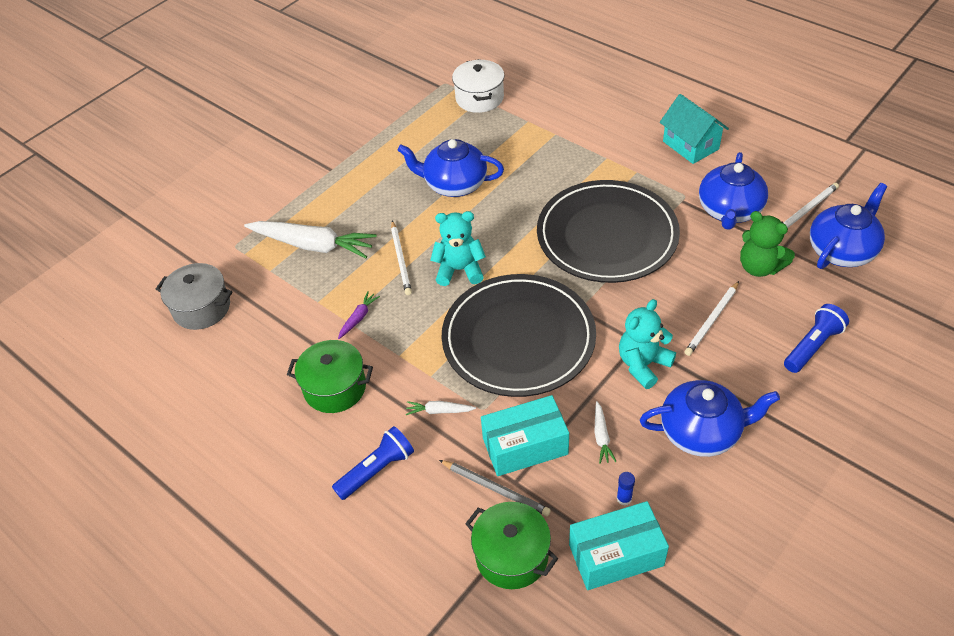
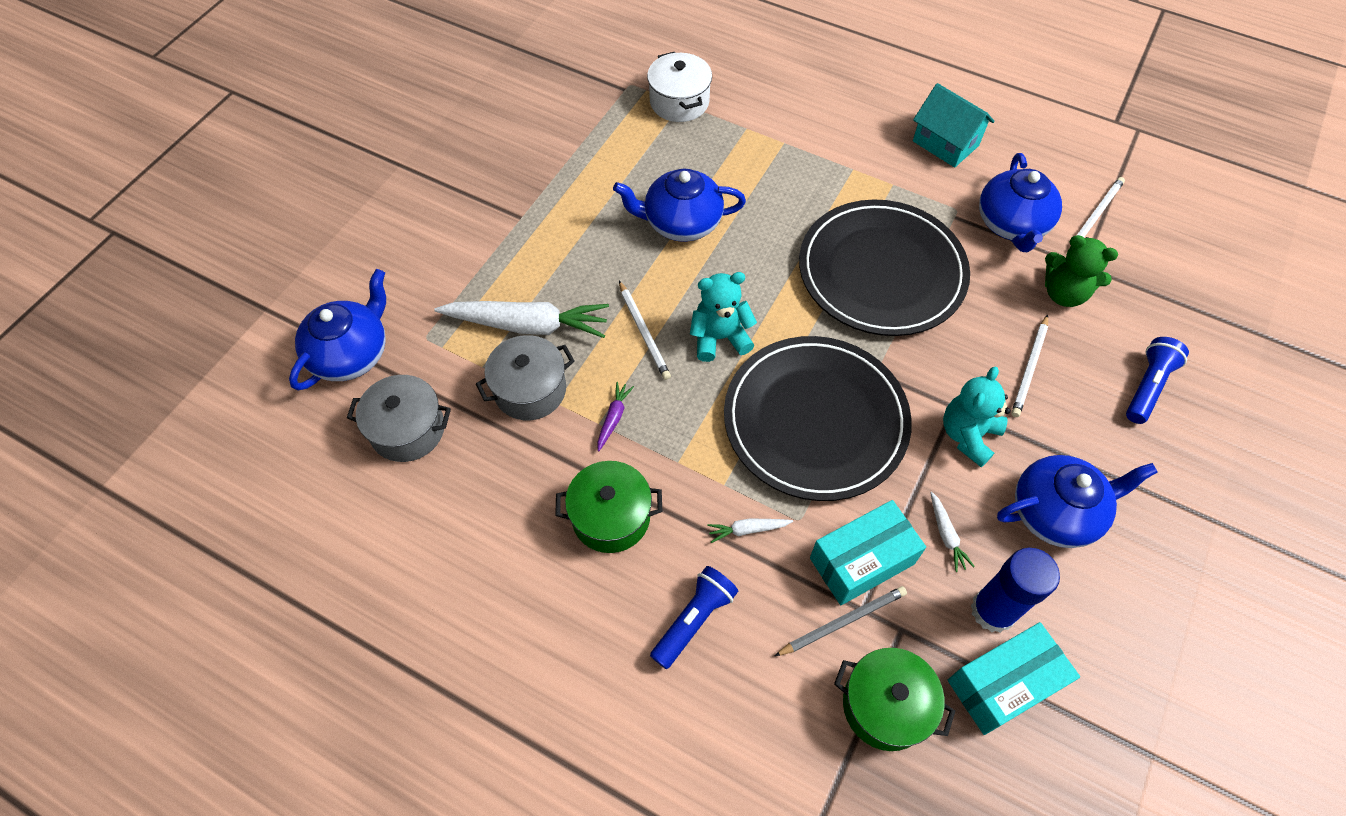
camera: 15 degrees left, 10 degrees up
(301, 291) = (530, 390): none -> grey pot
(495, 488) = (842, 622): grey pencil -> grey pencil turned 45 degrees counterclockwise
(624, 498) = (993, 610): blue glue stick -> blue glue stick, size x2.50
(841, 250) = (1147, 262): blue teapot -> blue teapot (351, 354)

